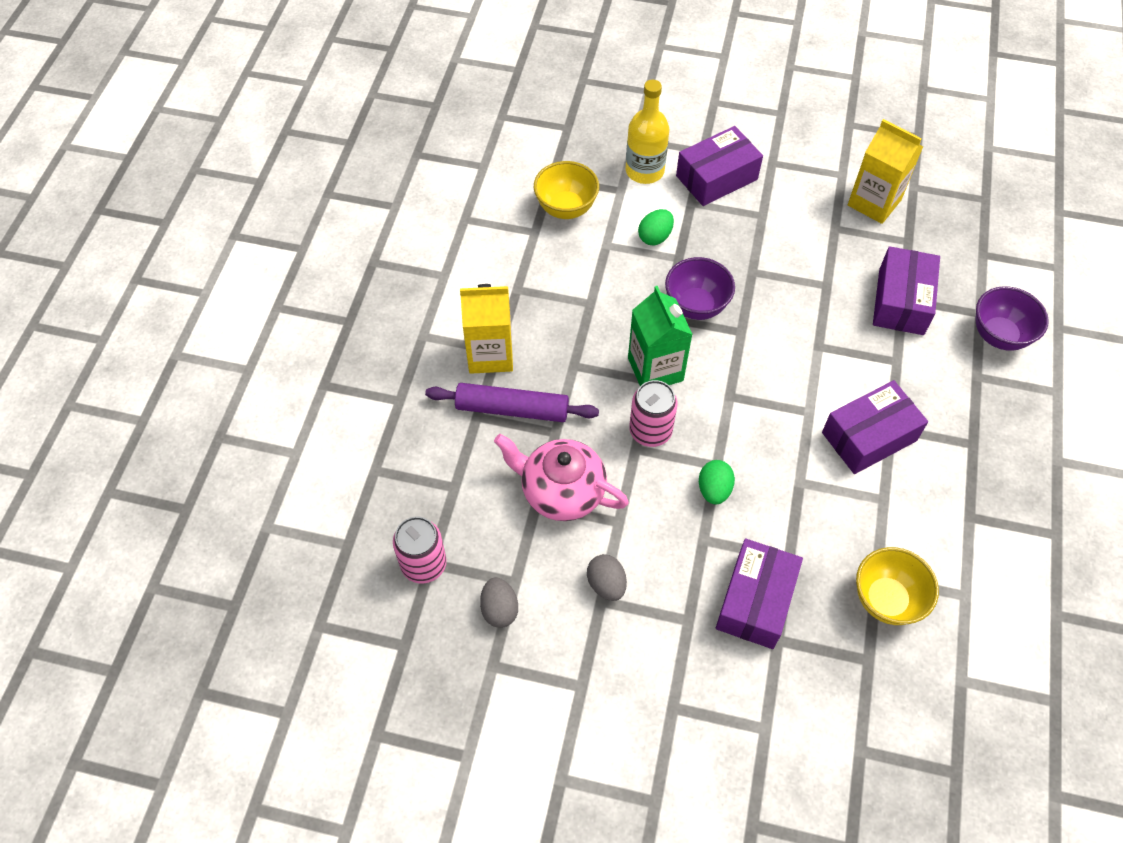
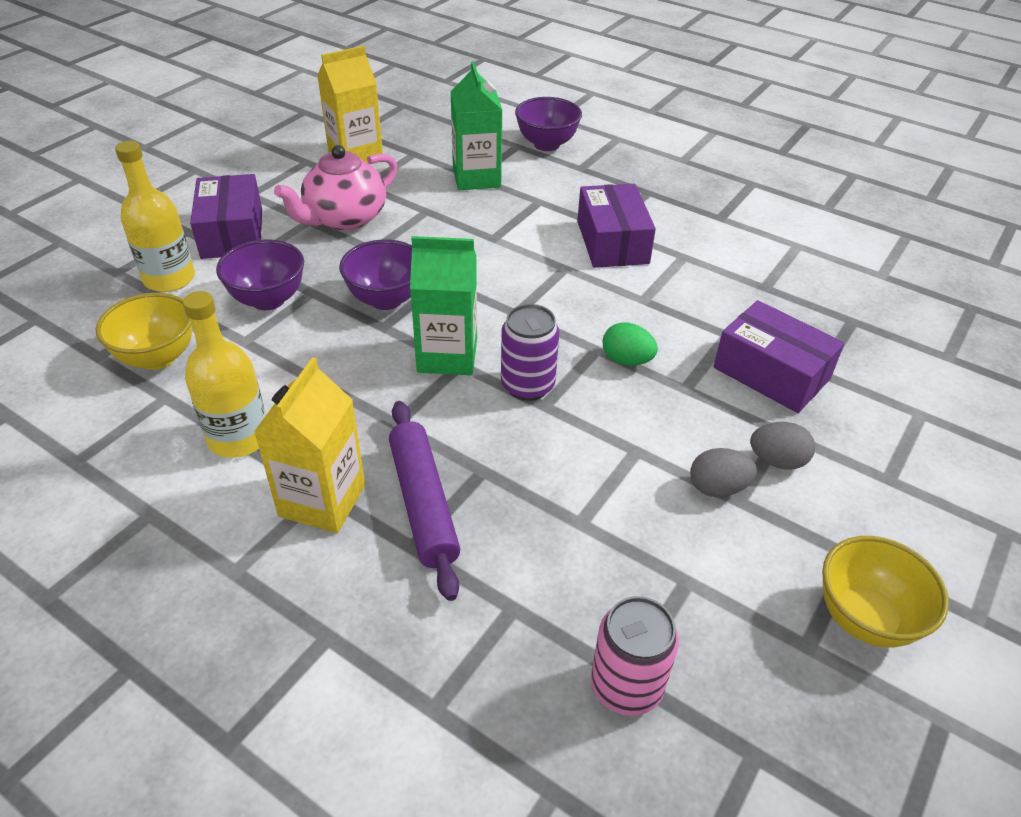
camera: 70 degrees left, 15 degrees down
(499, 609) = (724, 611): grey egg -> grey egg (777, 461)
(512, 409) = (423, 503): purple rolling pin -> purple rolling pin turned 45 degrees counterclockwise
(519, 287) = (239, 438): none -> yellow bottle
(561, 491) = (572, 491): pink teapot -> pink teapot (345, 218)
(650, 431) = (527, 385): pink can -> purple can
(655, 237) = (268, 300): green egg -> purple bowl
(886, 599) = (791, 289): yellow bowl -> yellow bowl (865, 618)
(901, 301) = (476, 178): purple box -> green carton

